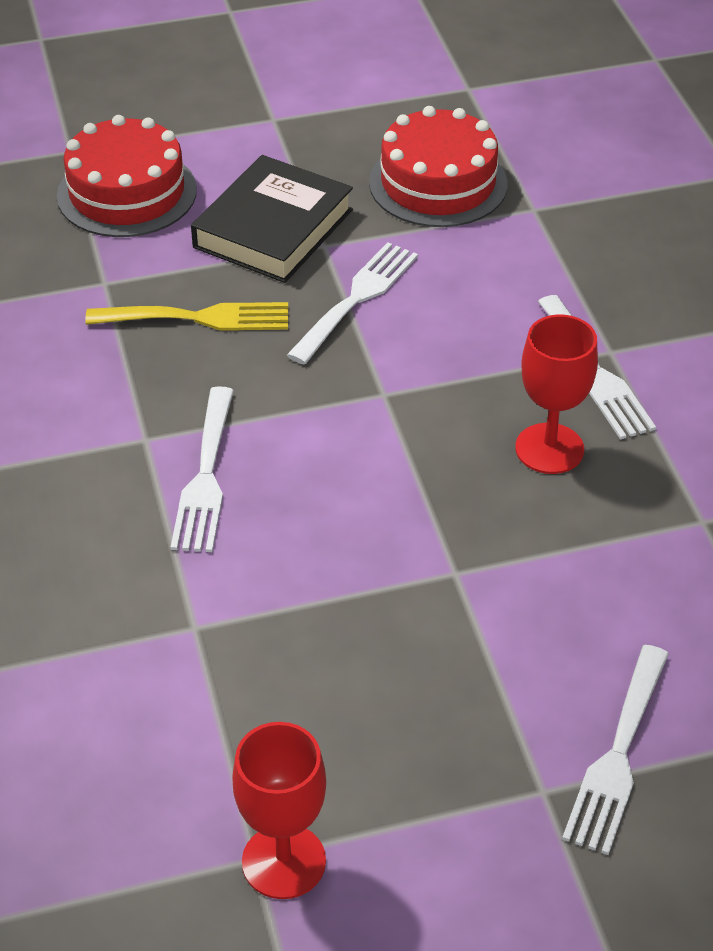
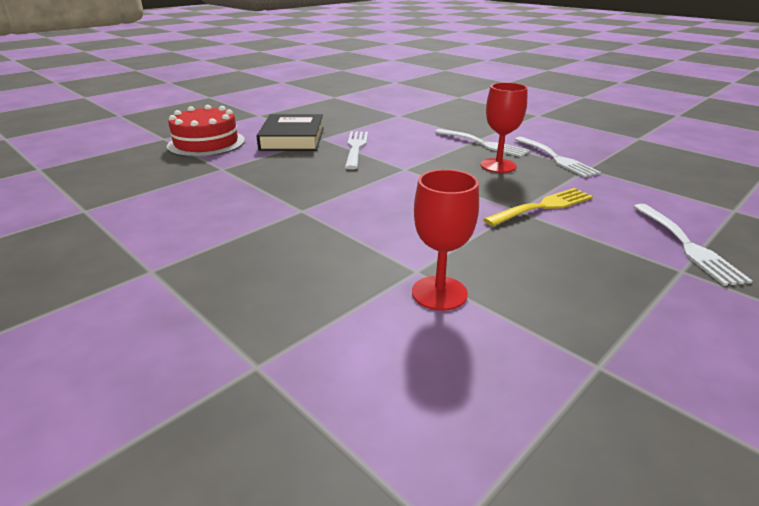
camera: 30 degrees left, 15 degrees down
(198, 318) = (285, 168): yellow fork -> yellow fork (543, 206)
(206, 477) = (351, 214): white fork -> white fork (556, 158)
(284, 861) = (617, 359): red goblet -> red goblet (439, 293)
(438, 183) = (351, 116): red cake -> none

